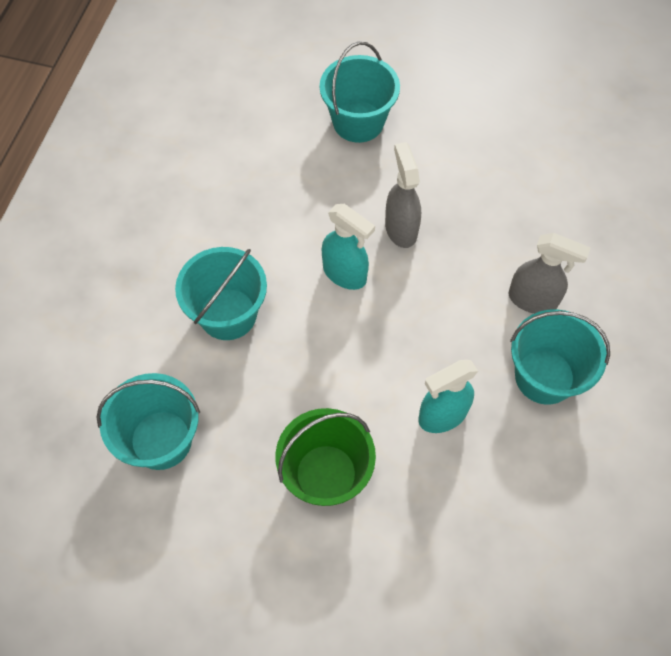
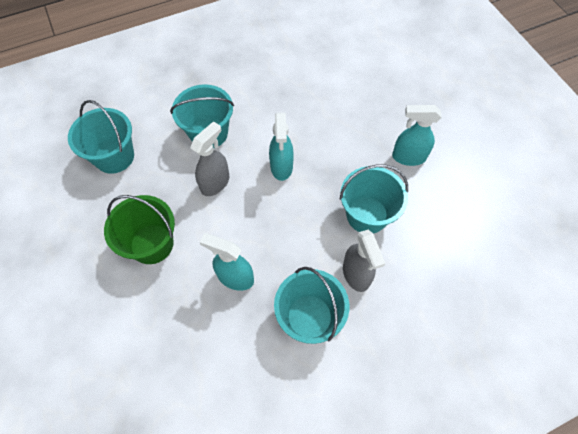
camera: 50 degrees right, 0 degrees up
(358, 122) = (384, 105): turquoise bucket -> turquoise bucket (367, 215)
(400, 228) = (336, 173): grey spray bottle -> grey spray bottle (215, 183)
(441, 152) = (408, 157): none -> turquoise spray bottle

